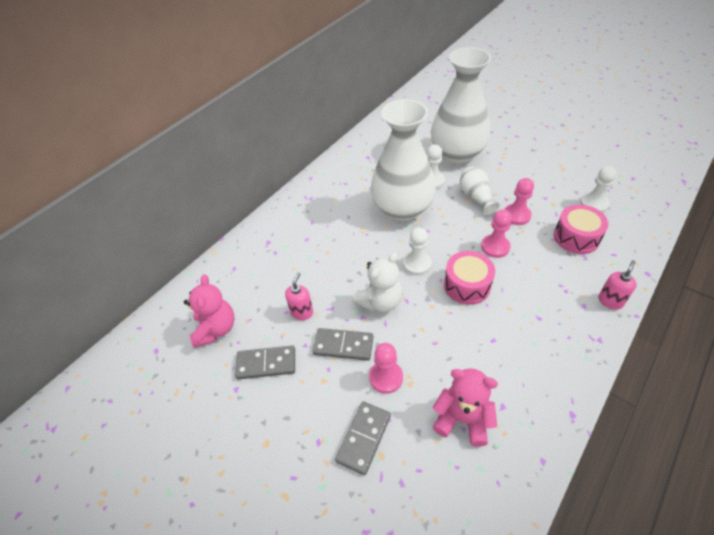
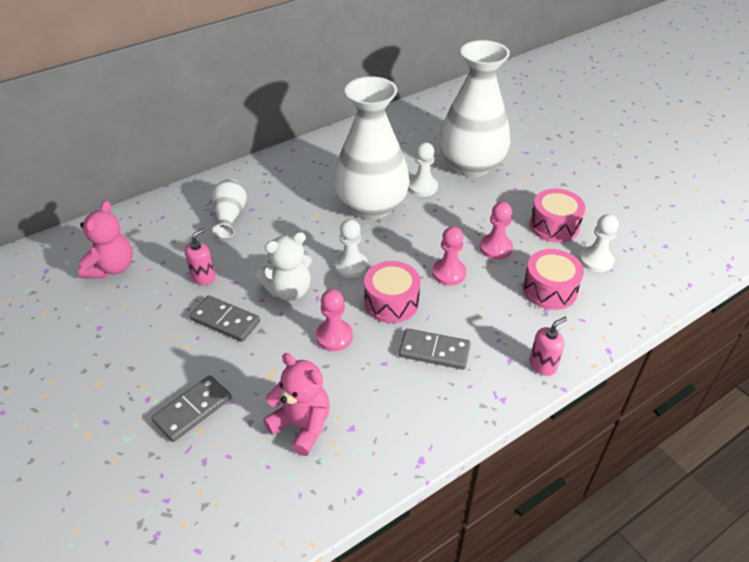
camera: 15 degrees right, 5 degrees down
(266, 363) = (140, 314): grey domino -> grey domino (434, 351)
(386, 377) = (249, 363): pink pawn -> pink pawn (334, 336)
(476, 197) = (461, 217): white vase -> white vase (230, 216)
(547, 185) = (554, 226): none -> pink drum

